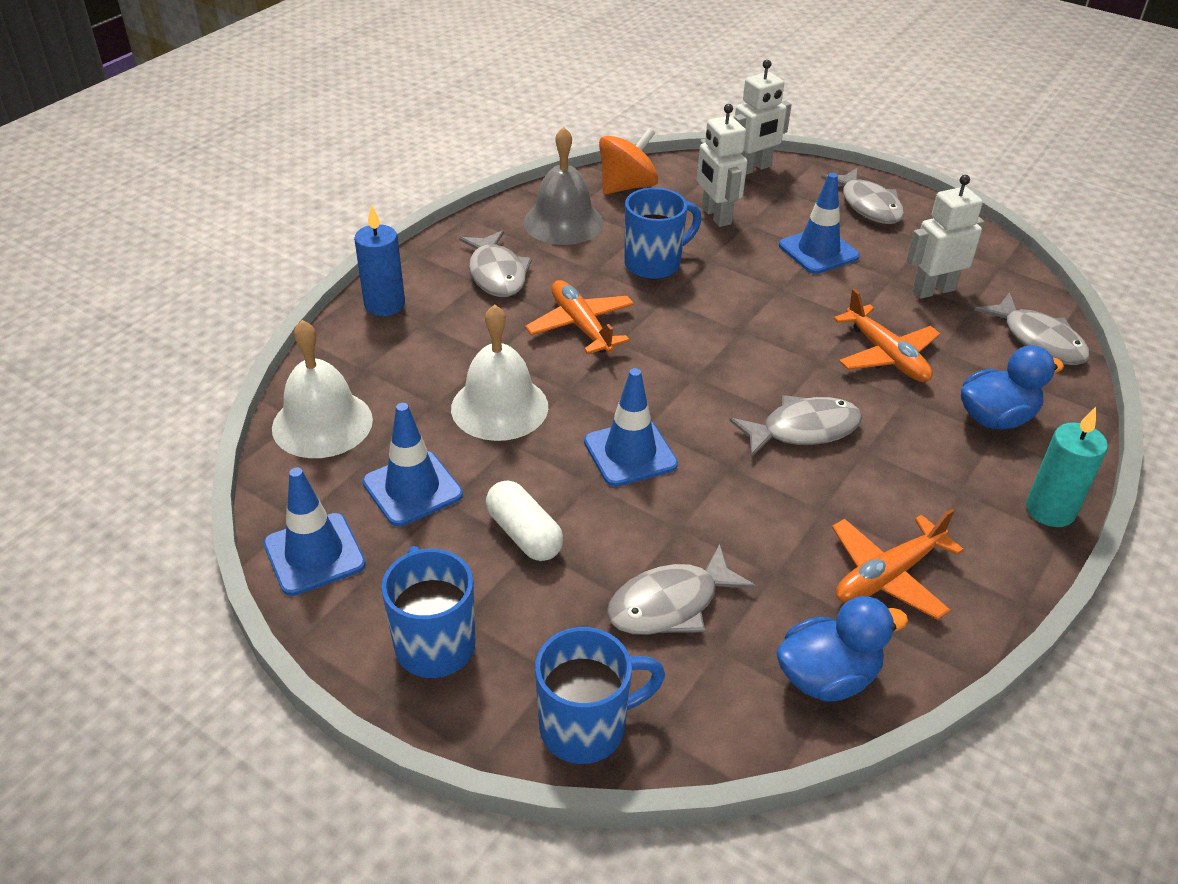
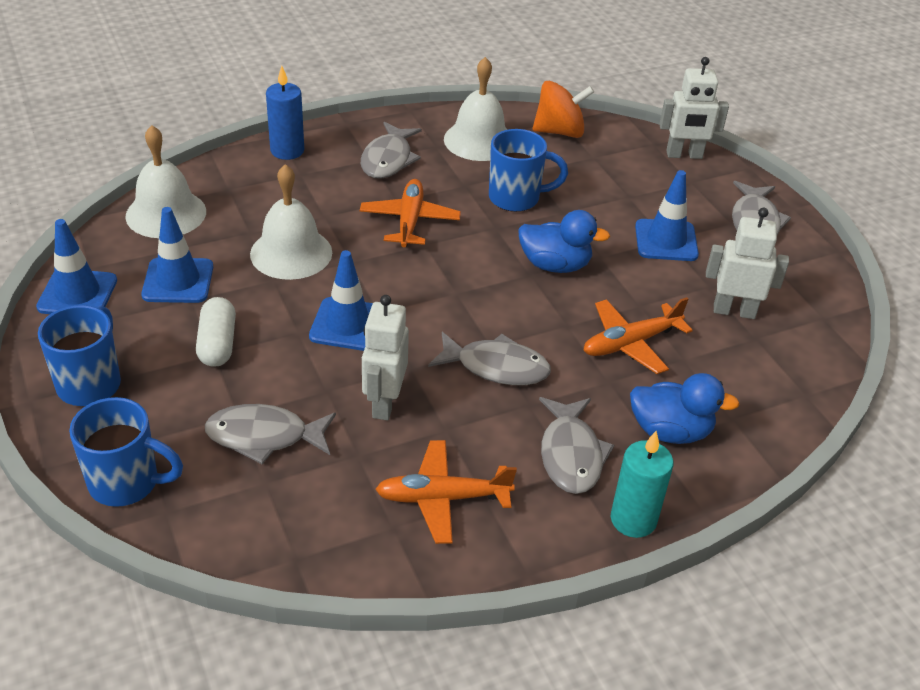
camera: 30 degrees right, 0 degrees up
(563, 222) = (479, 140): grey bell -> white bell
(715, 216) = (608, 181): white robot -> white robot (384, 403)
(827, 677) = (318, 540): blue duck -> blue duck (555, 265)
(886, 356) = (630, 343): orange plane -> orange plane turned 60 degrees clockwise
(1038, 340) = (785, 390): grey fish -> grey fish (571, 454)

